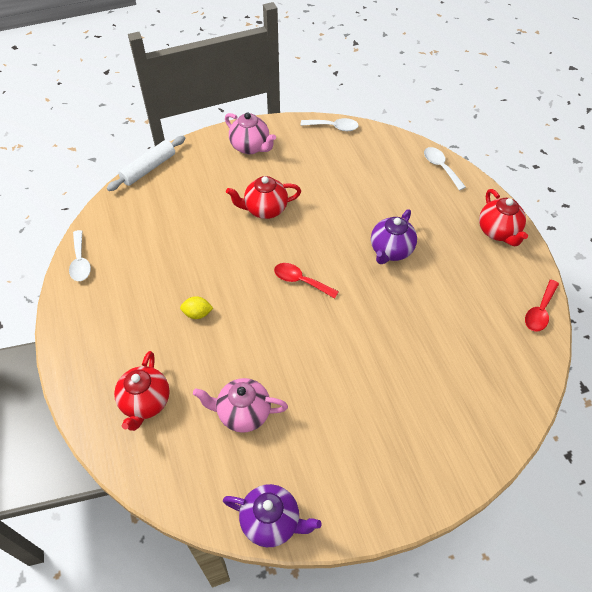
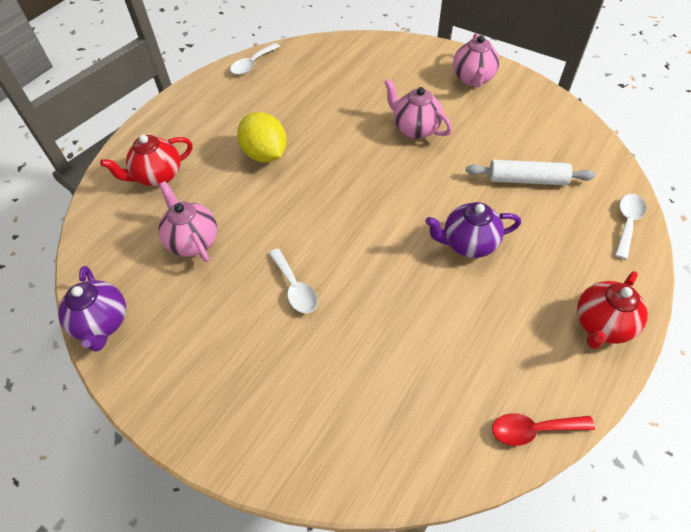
camera: 55 degrees right, 0 degrees up
(148, 168) = (378, 40): white rolling pin -> white rolling pin (526, 179)
(197, 314) = (265, 154): yellow lemon -> yellow lemon, size x1.96
(265, 209) = (415, 129): red teapot -> pink teapot
(300, 281) = (362, 198): red spoon -> none
(333, 127) = (568, 114): white spoon -> white spoon (295, 287)

